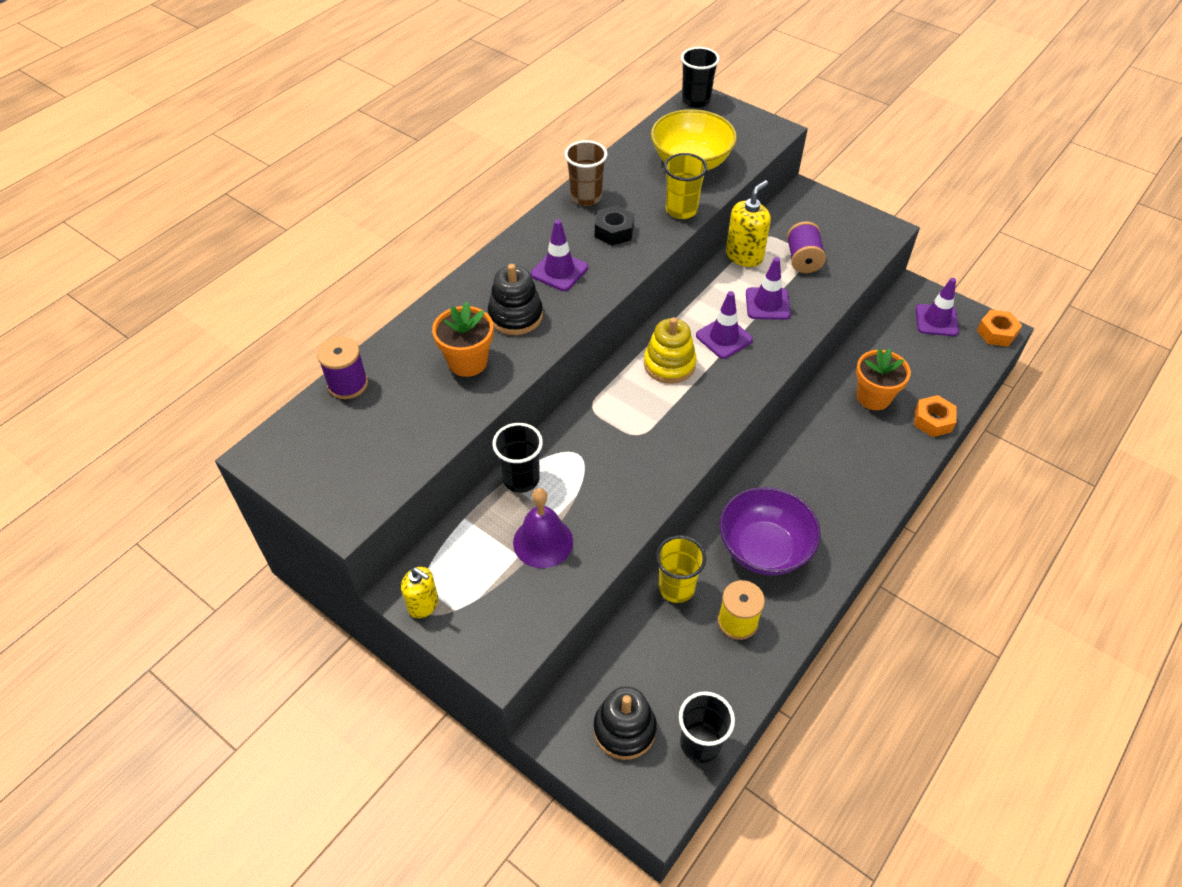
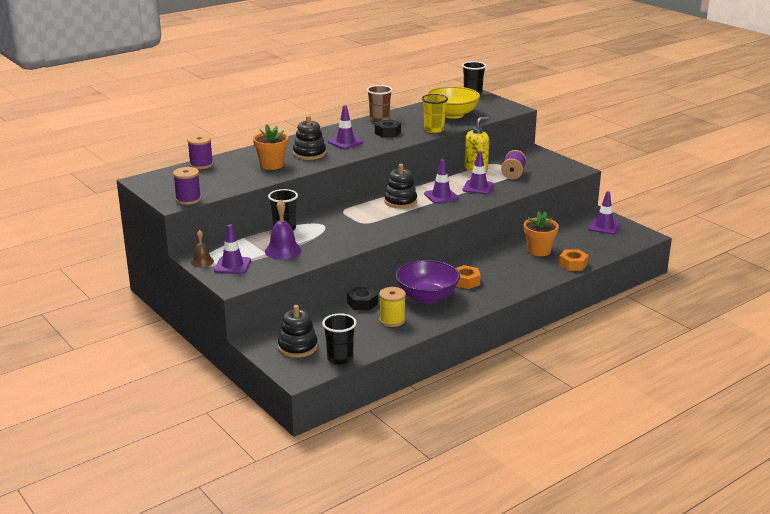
camera: 15 degrees right, 25 degrees down
(368, 499) = (188, 199): none -> purple spool
(423, 604) = (202, 262): yellow soap dispenser -> brown bell
(478, 604) = (232, 265): none -> purple traffic cone
(669, 364) = (400, 201): yellow stacking toy -> black stacking toy
(676, 587) = (362, 303): yellow cup -> black nut
(996, 333) = (643, 236): orange nut -> orange nut (466, 281)

